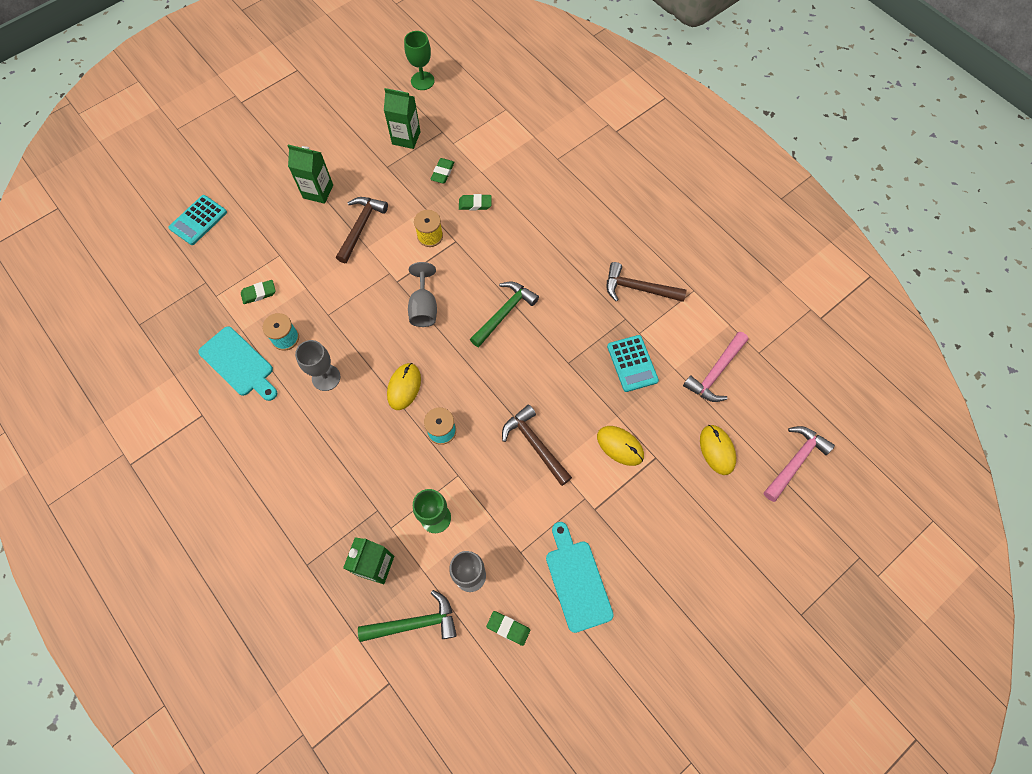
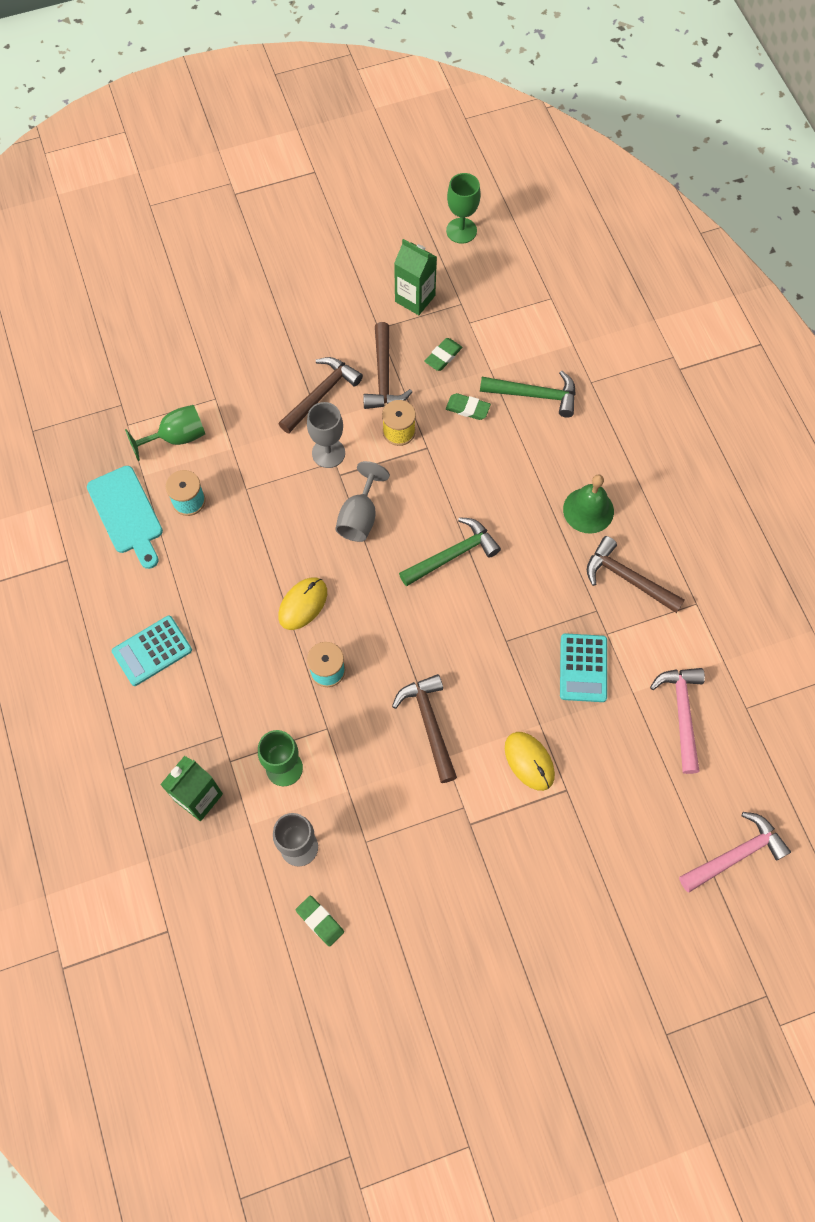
camera: 20 degrees right, 0 degrees up
(198, 220) = (137, 327): turquoise calculator -> turquoise calculator (152, 651)
(259, 293) = (177, 437): green eraser -> green goblet
(318, 191) = (286, 334): green carton -> none
(326, 377) = (218, 563): grey goblet -> grey goblet (328, 453)
(403, 200) = (383, 376): none -> brown hammer
(414, 623) = (218, 876): green hammer -> green hammer (534, 395)
(577, 581) = (418, 897): turquoise cutting board -> none
(591, 249) = (588, 510): none -> green bell
(715, 372) = (682, 713): pink hammer -> pink hammer turned 120 degrees clockwise
(717, 450) = (644, 807): yellow mouse -> none

